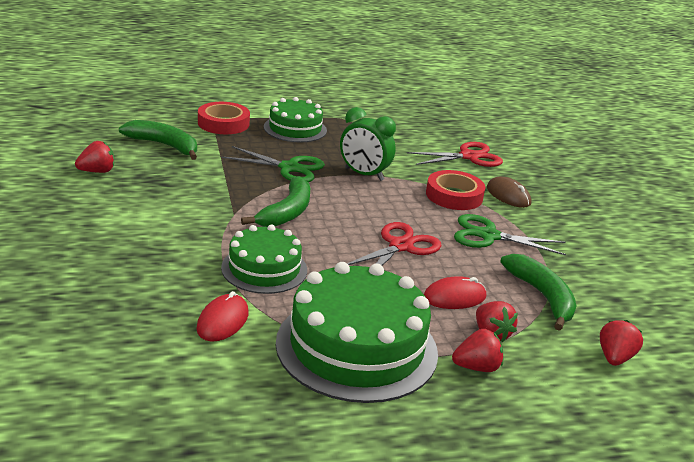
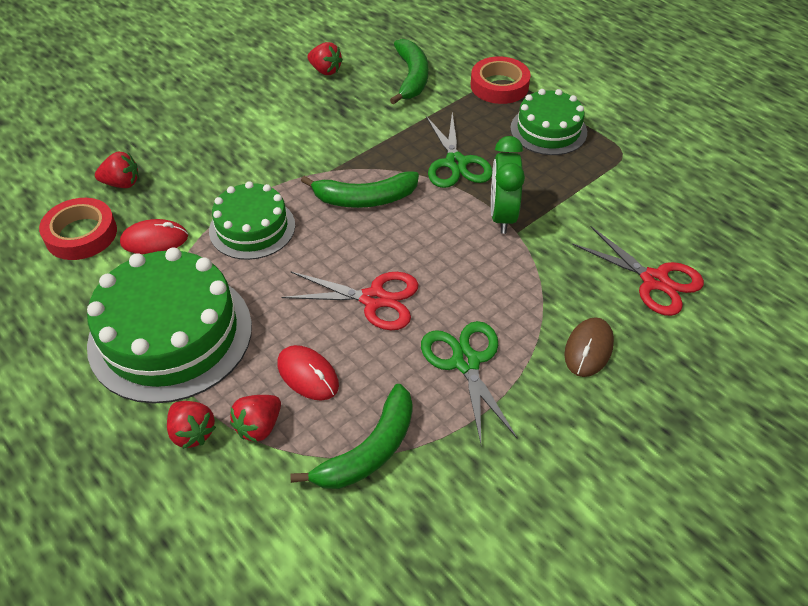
camera: 65 degrees right, 20 degrees up
(454, 196) = (532, 302): red tape -> red tape (81, 234)
(614, 358) = (288, 554): red strawberry -> red strawberry (122, 183)

